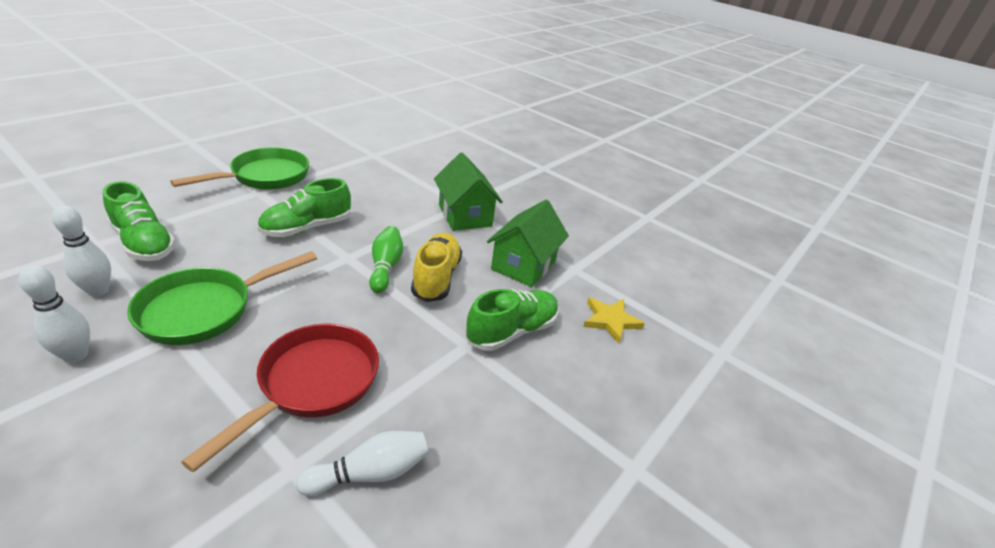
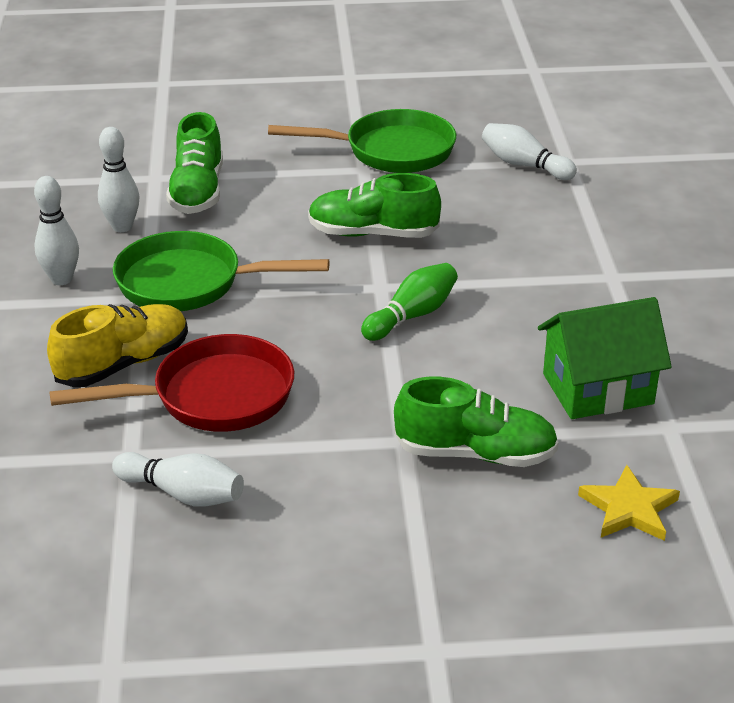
camera: 50 degrees right, 0 degrees up
(353, 163) = (524, 165): none -> white bowling pin
(436, 277) = (458, 353): yellow shoe -> yellow shoe (124, 364)
(465, 215) = (598, 292): green house -> none

